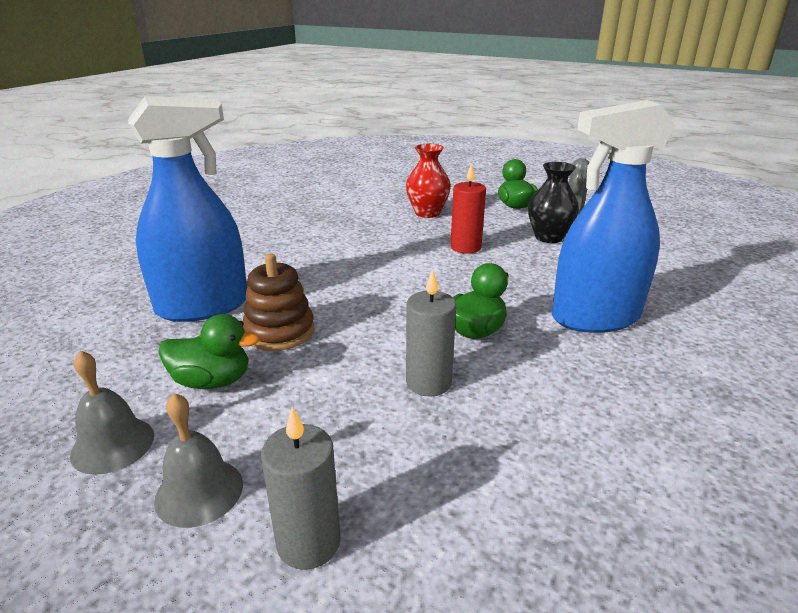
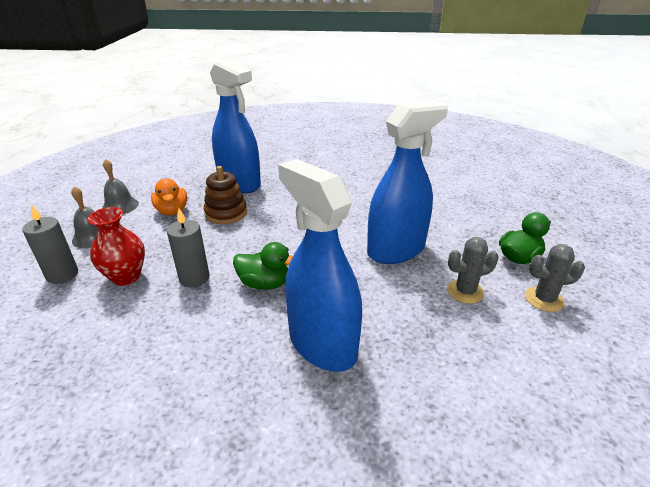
camera: 65 degrees right, 5 degrees up
(212, 381) = (172, 211): green duck -> orange duck
(427, 213) = (444, 216): red vase -> red vase (126, 276)
(465, 247) = (396, 250): red candle -> blue spray bottle
(548, 237) = (465, 291): black vase -> grey cactus

